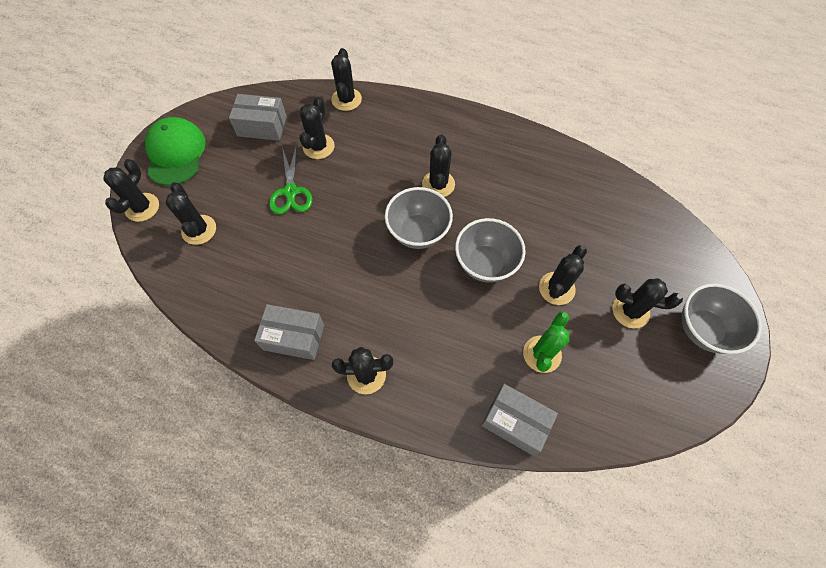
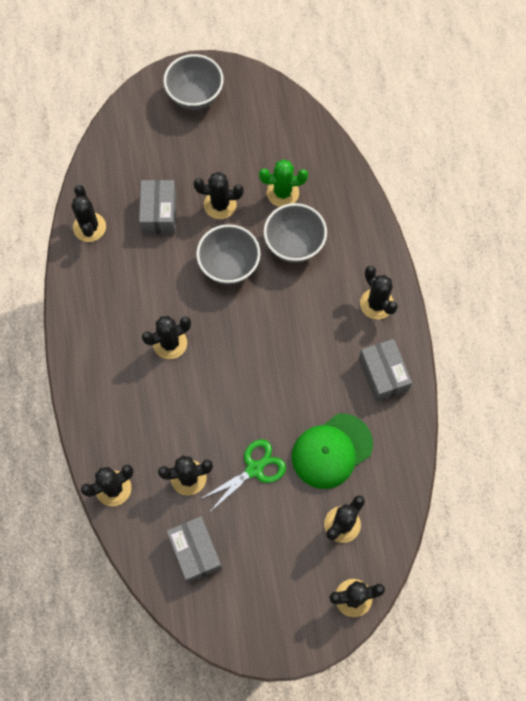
camera: 120 degrees left, 5 degrees up
(176, 153) = (277, 616): green cap -> green cap (331, 451)
(418, 232) = (230, 333): grey bowl -> grey bowl (294, 245)
(515, 422) = (345, 189): grey box -> grey box (159, 213)
(630, 311) = (208, 147): black cactus -> black cactus (89, 227)

